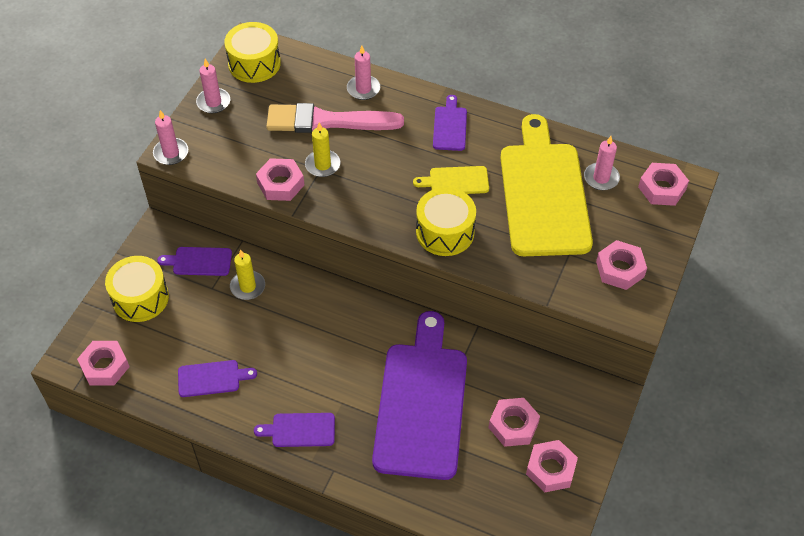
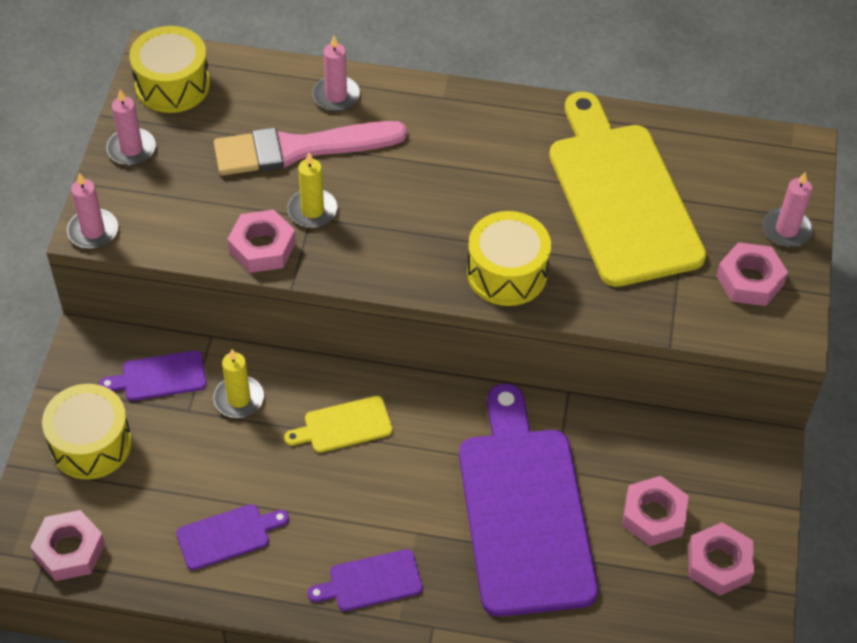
camera: 15 degrees left, 0 degrees up
(450, 126) = (470, 127): purple cutting board -> none
(456, 181) = (500, 201): yellow cutting board -> yellow cutting board (344, 426)
(601, 178) = (690, 163): pink candle -> pink candle (786, 229)
(662, 188) = (771, 163): pink nut -> none

